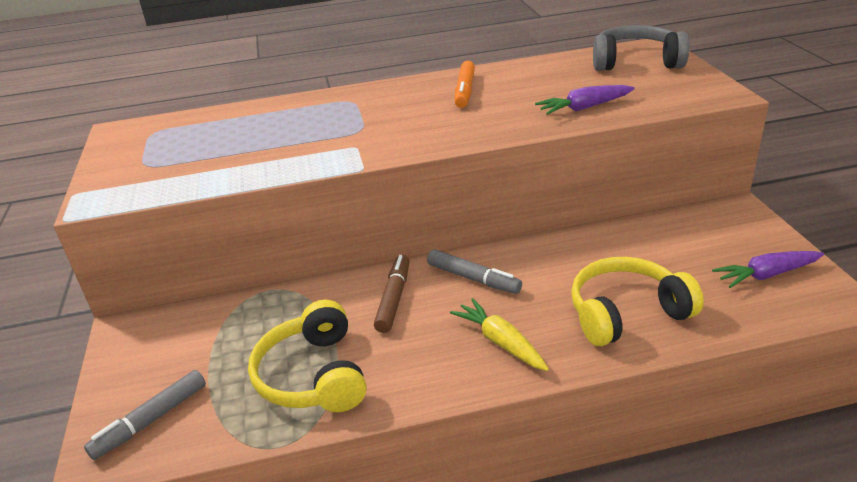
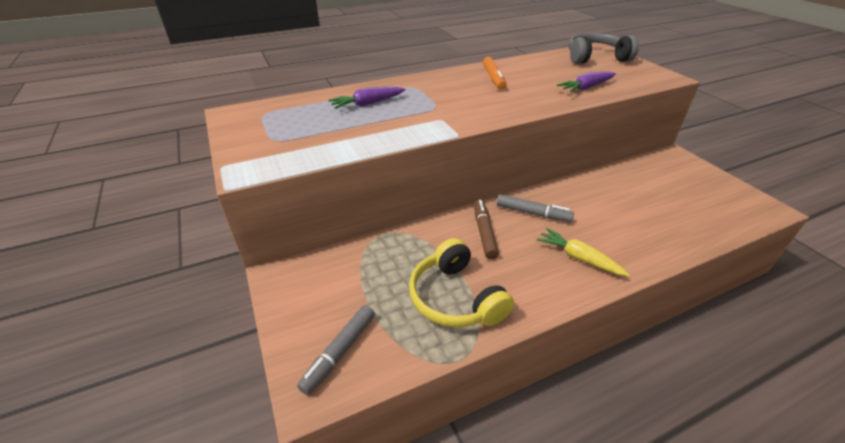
camera: 15 degrees left, 5 degrees up
(627, 313) = (650, 229): yellow headphones -> none
(766, 275) = (719, 196): purple carrot -> purple carrot (367, 104)

